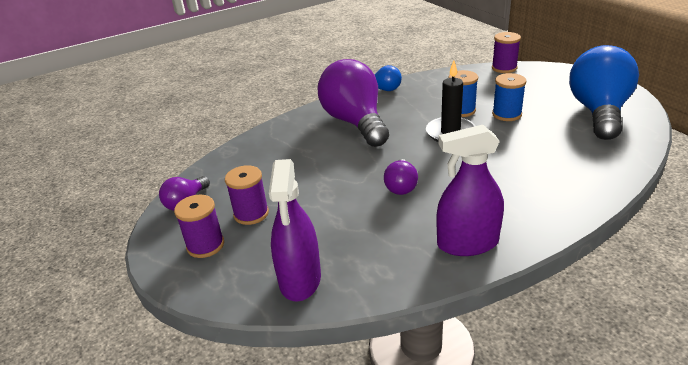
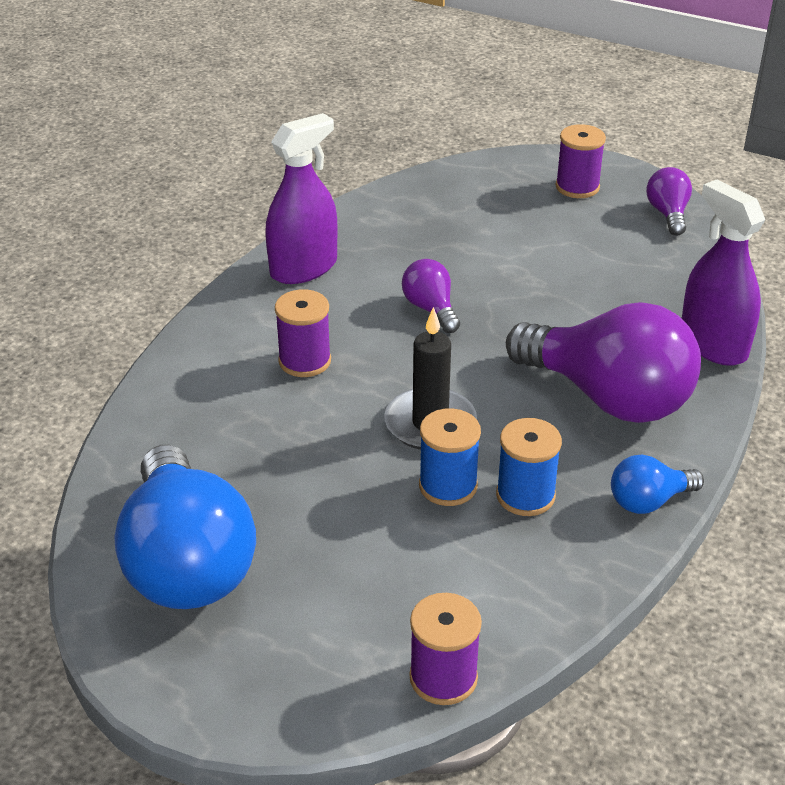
camera: 145 degrees right, 5 degrees up
(251, 214) = (574, 226): purple spool -> purple spool (305, 361)
(300, 279) = (446, 191): purple spray bottle -> purple spray bottle (713, 344)
(506, 114) = (358, 501): blue spool -> blue spool (525, 495)

